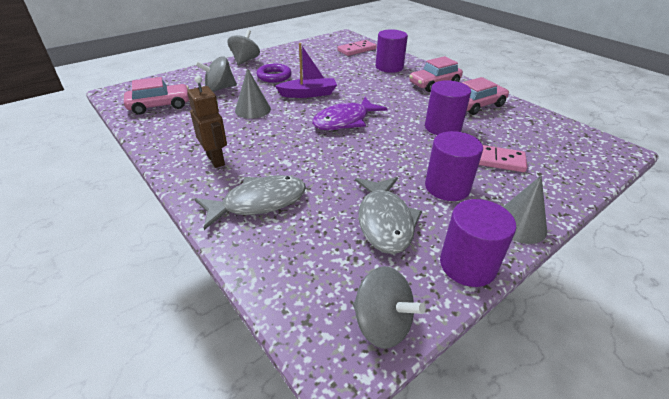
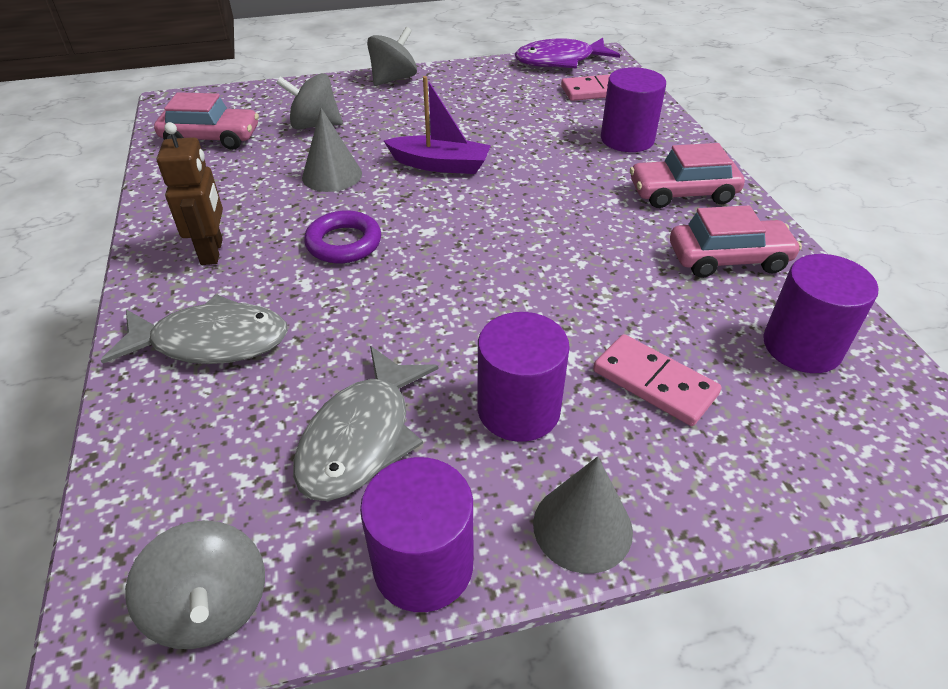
camera: 25 degrees right, 5 degrees up
(274, 76) = (414, 119): purple ring -> purple ring (344, 243)
(345, 121) = (456, 231): purple fish -> purple fish (560, 61)
(442, 127) = (617, 288): purple cylinder -> purple cylinder (802, 346)

